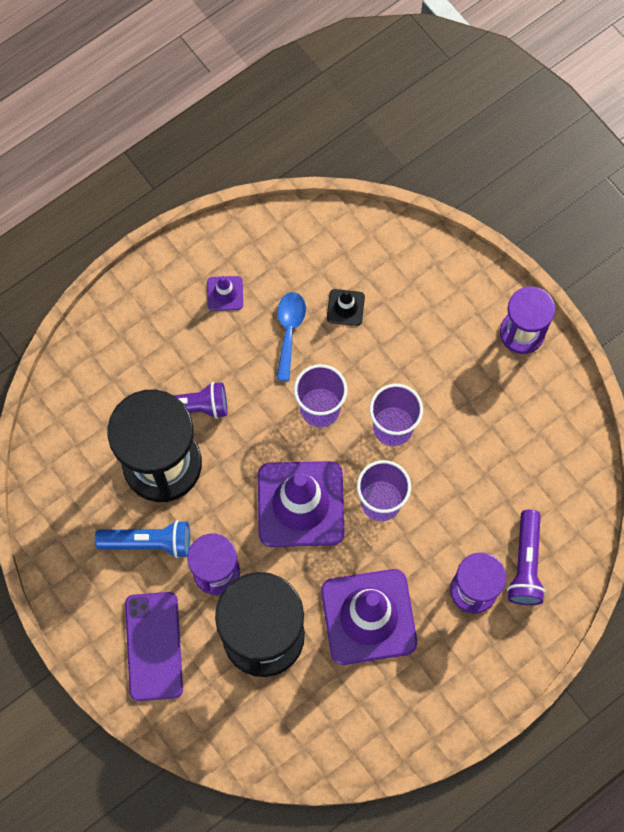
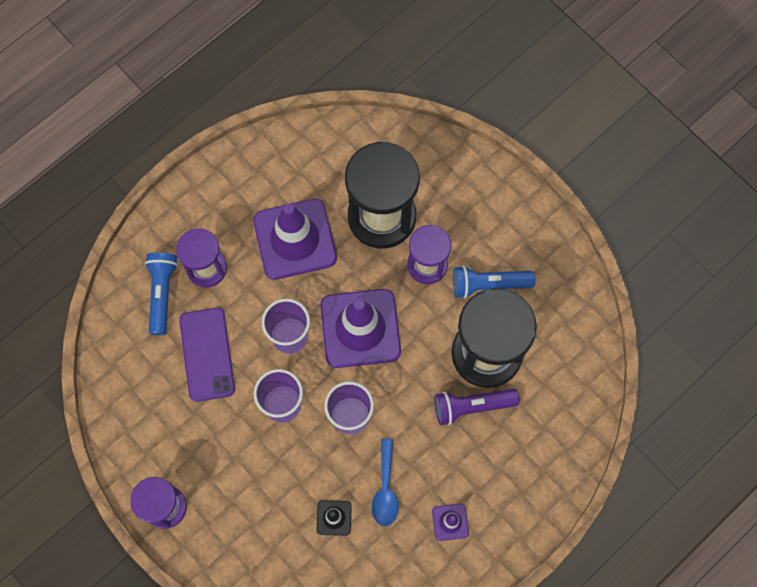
camera: 175 degrees right, 0 degrees up
(154, 646) = (471, 201): purple phone -> purple phone (207, 354)
(525, 564) = (162, 293): purple flashlight -> blue flashlight

